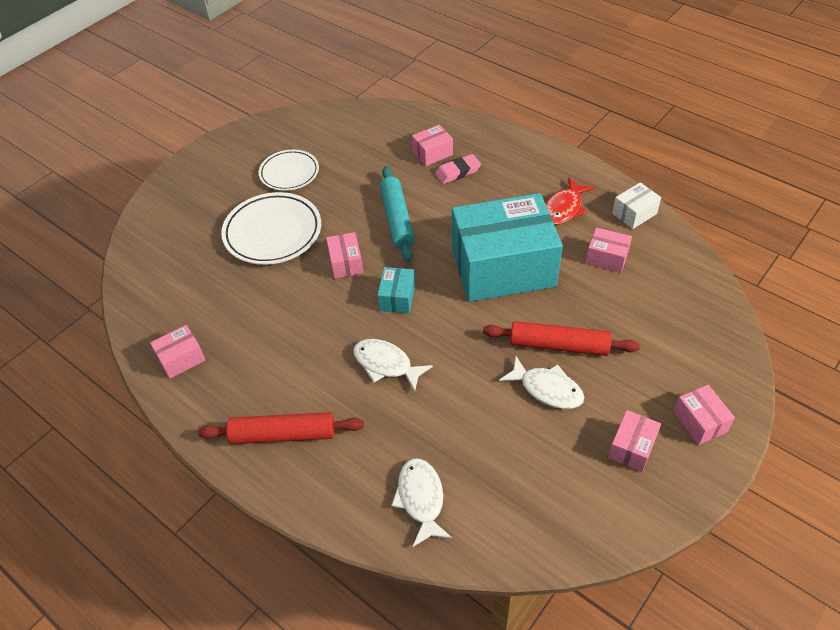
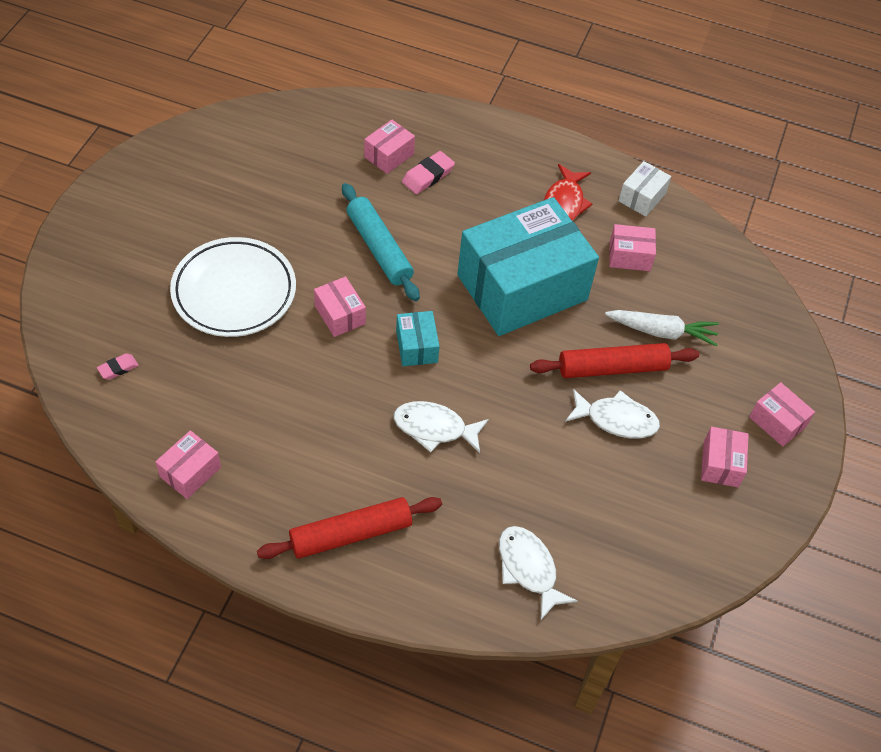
camera: 25 degrees left, 5 degrees up
(164, 273) = (118, 368): none -> pink eraser
(289, 173) = (221, 209): white plate -> none
(615, 324) = (662, 332): none -> white carrot

